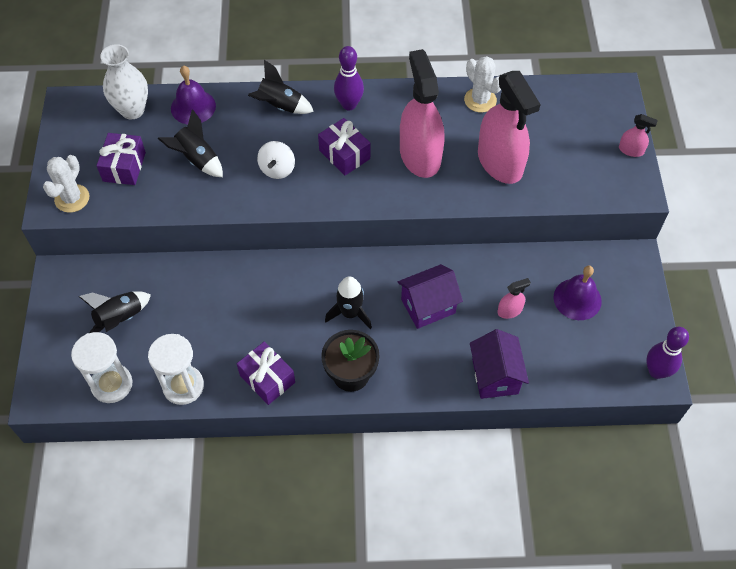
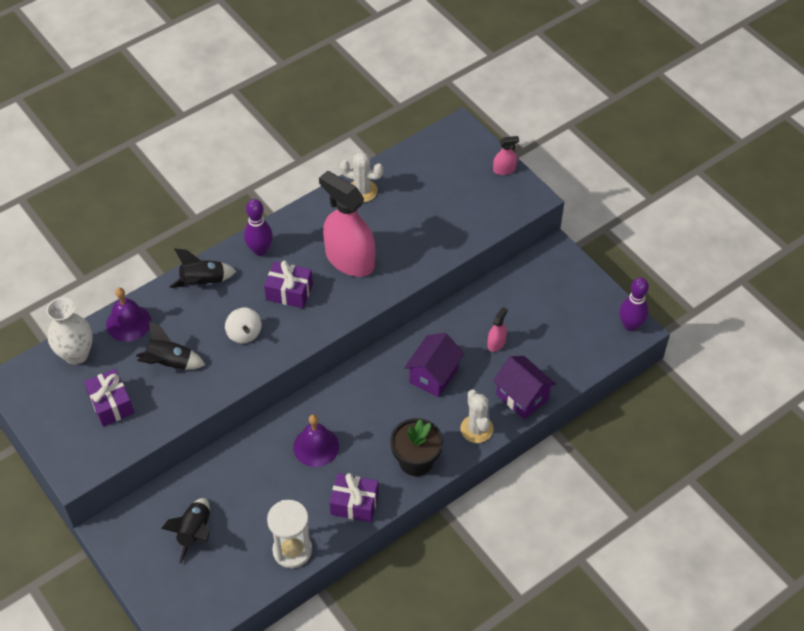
camera: 35 degrees left, 5 degrees down
(72, 198) = (88, 455): white cactus -> white cactus (476, 429)
(112, 384) = (232, 586): white hourglass -> none
(350, 313) = (378, 416): black rocket -> none
(500, 162) = (415, 231): pink spray bottle -> none
(577, 299) = (538, 306): purple bell -> purple bell (316, 446)

